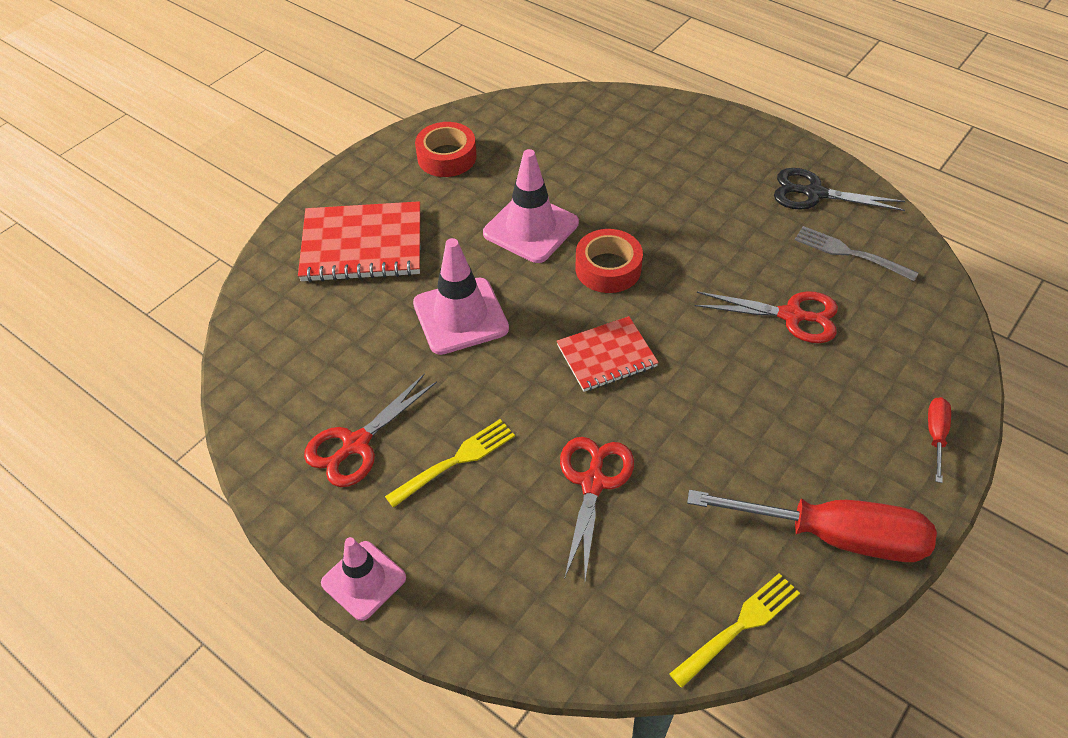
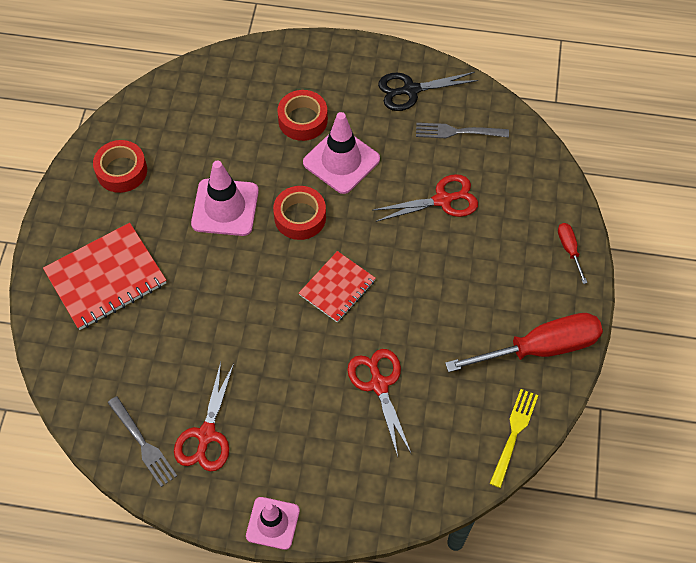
camera: 30 degrees left, 10 degrees up
(283, 421) = (143, 443): none -> grey fork
(455, 461) = (281, 413): yellow fork -> none
(460, 316) = (217, 303): pink traffic cone -> pink traffic cone (341, 161)
(669, 179) = (303, 120): none -> red tape

